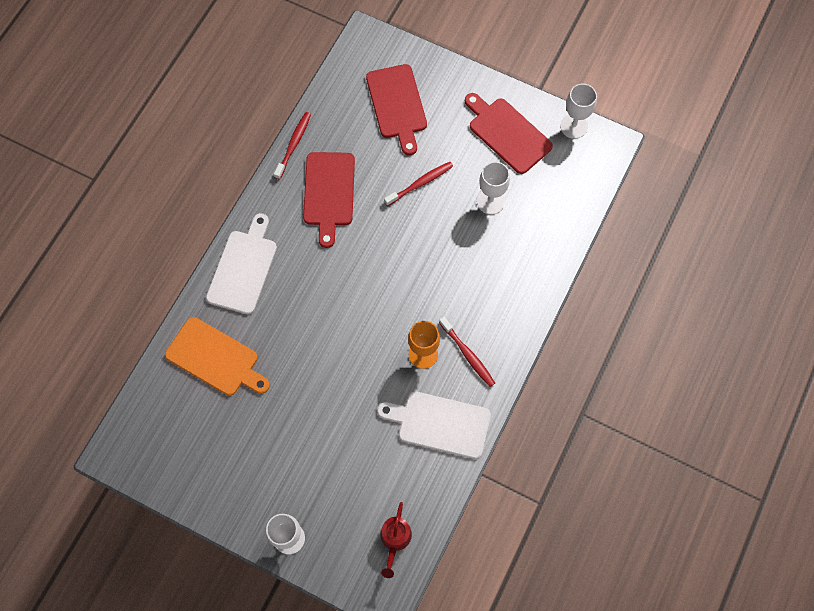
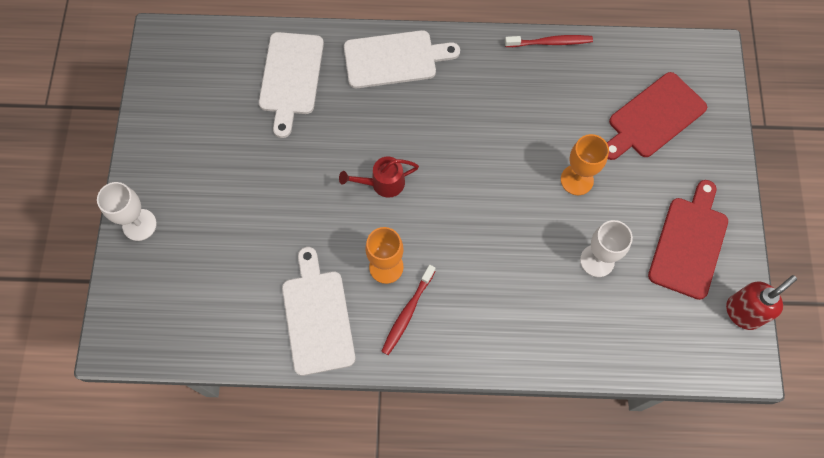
camera: 65 degrees right, 0 degrees up
(215, 358) = (291, 78): orange cutting board -> white cutting board
(329, 193) = (516, 98): red cutting board -> none
(394, 540) = (175, 326): red watering can -> red watering can (382, 183)
(420, 183) = (577, 180): red toothbrush -> orange goblet
(573, 126) = (743, 312): white goblet -> red soap dispenser

